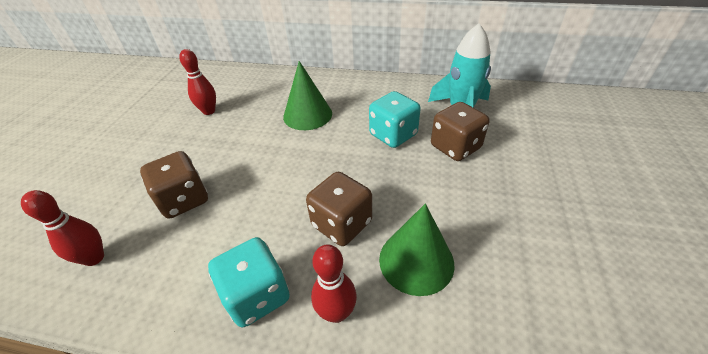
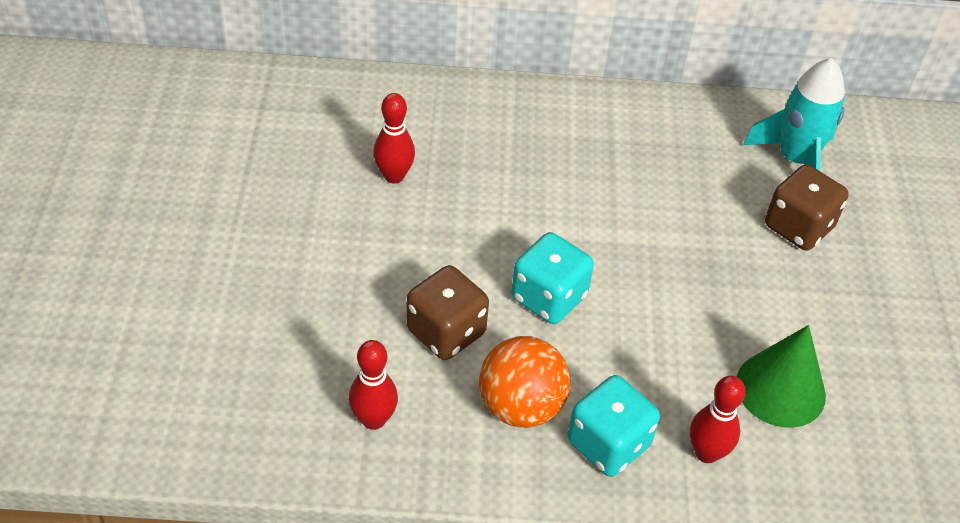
camera: 15 degrees left, 5 degrees up
(205, 257) = (520, 406): none -> orange ball
(307, 115) = (562, 177): green cone -> none
(342, 224) = (677, 350): brown dice -> none
(393, 135) = (706, 210): turquoise dice -> turquoise dice (548, 297)

